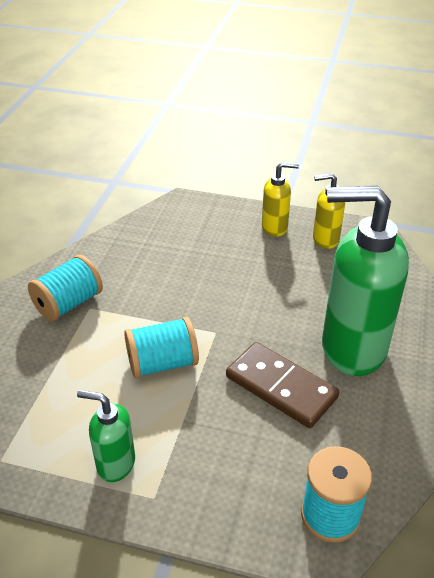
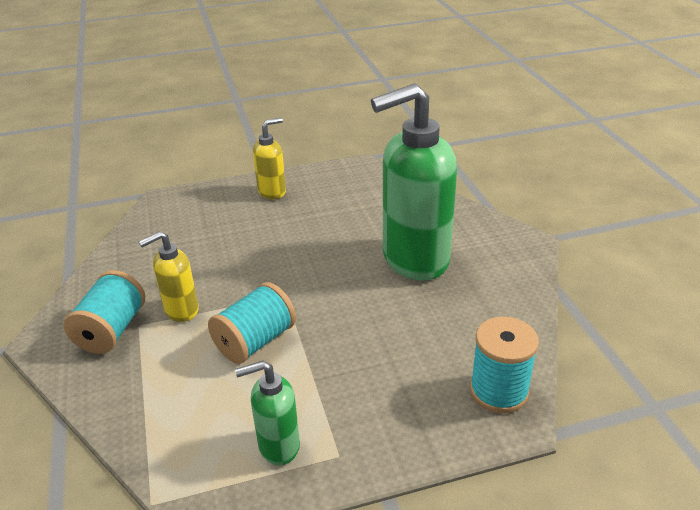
camera: 30 degrees left, 5 degrees down
(281, 387) = (380, 314): brown domino -> none
(325, 239) = (324, 186): yellow soap dispenser -> yellow soap dispenser (181, 310)

